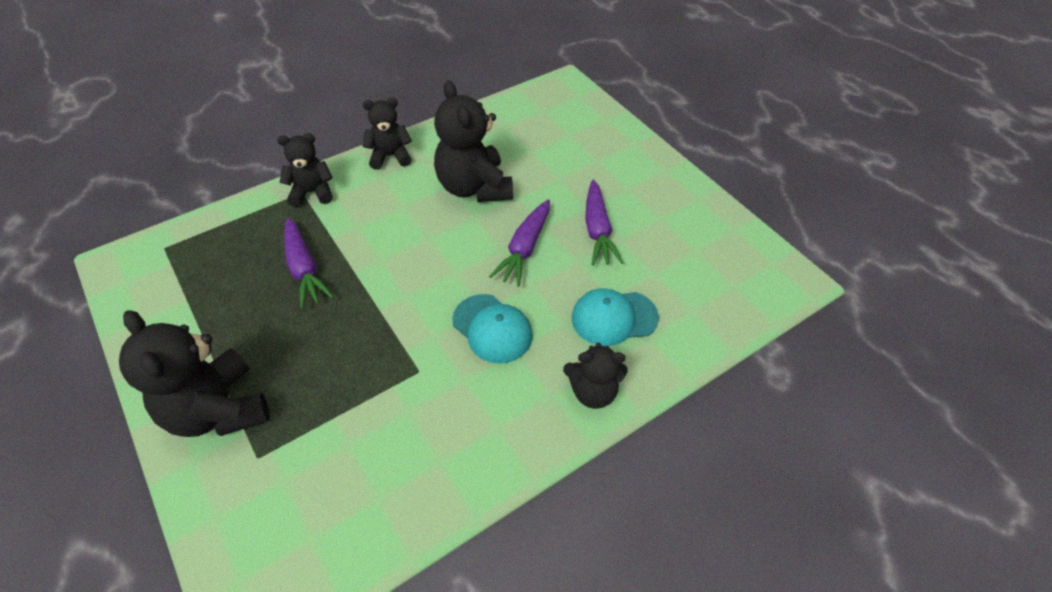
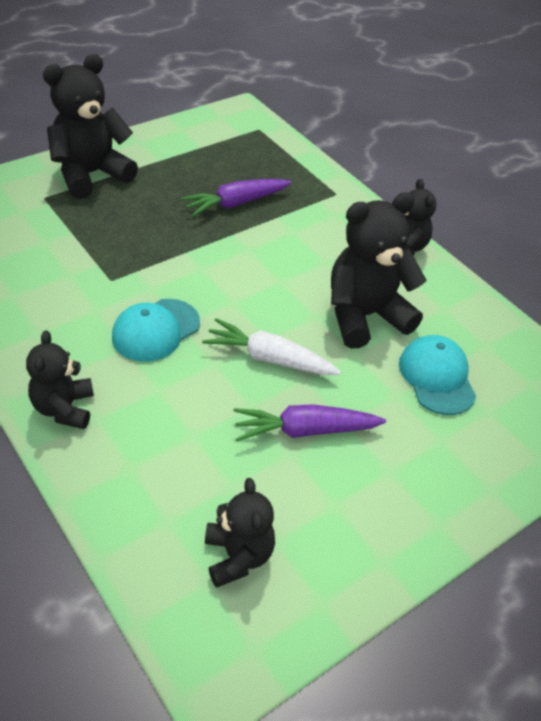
camera: 85 degrees right, 5 degrees down
(312, 192) = (337, 200): black teddy bear -> black teddy bear (238, 556)
(524, 248) = (269, 358): purple carrot -> white carrot
(614, 318) = (162, 435): turquoise cap -> turquoise cap (437, 377)

